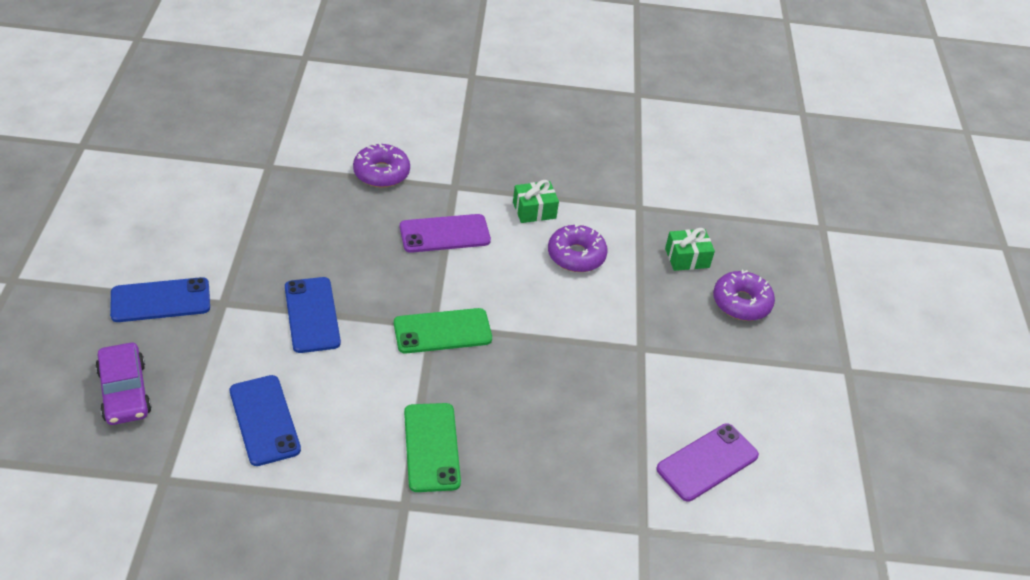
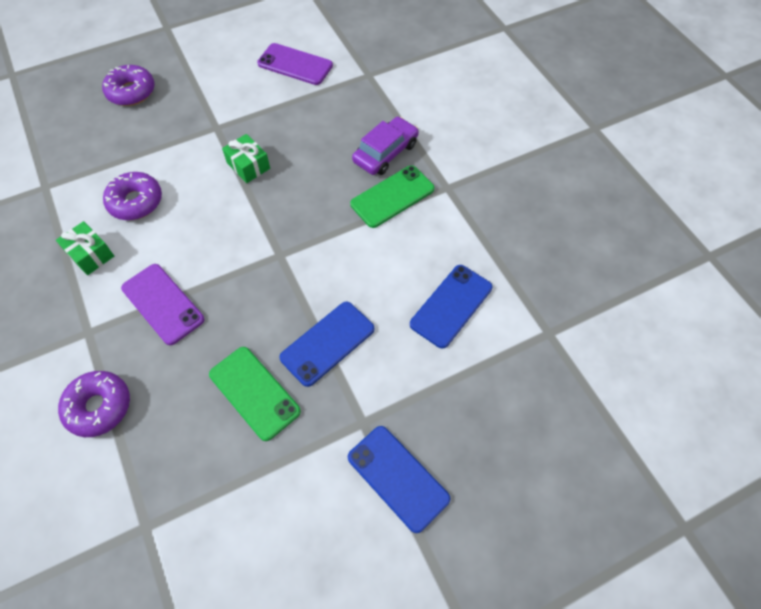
camera: 115 degrees left, 15 degrees up
(124, 392) = (507, 423): purple car -> purple car (385, 153)
(442, 331) = (281, 245): green phone -> green phone (254, 393)
(687, 258) = (97, 136): green gift -> green gift (248, 166)

